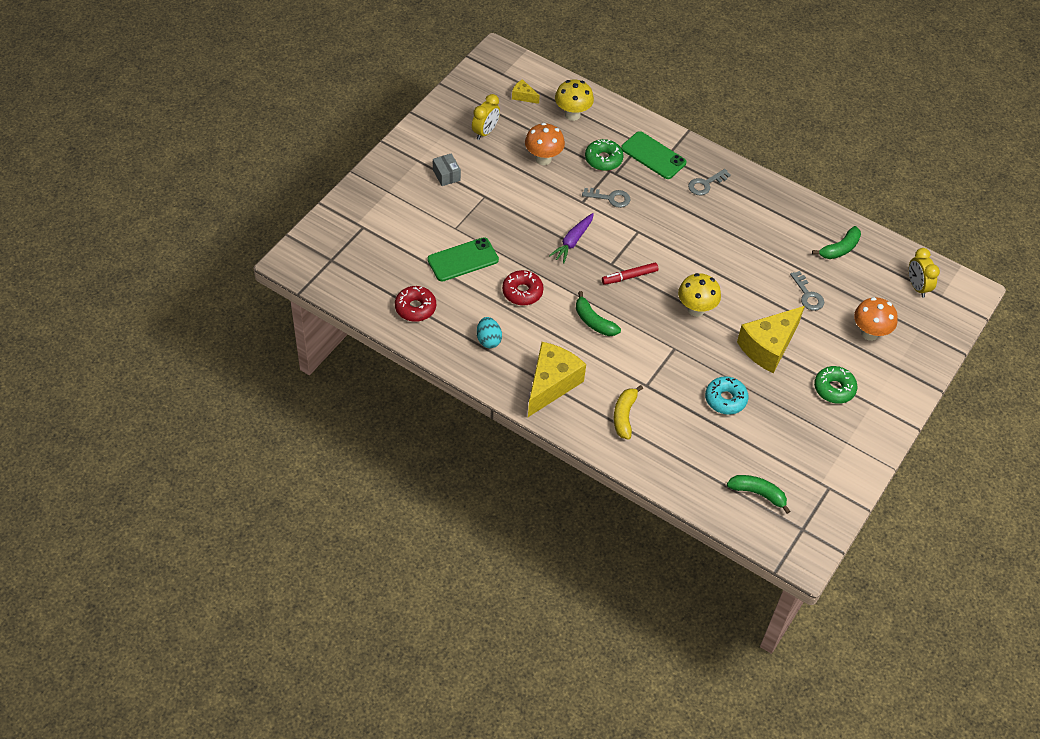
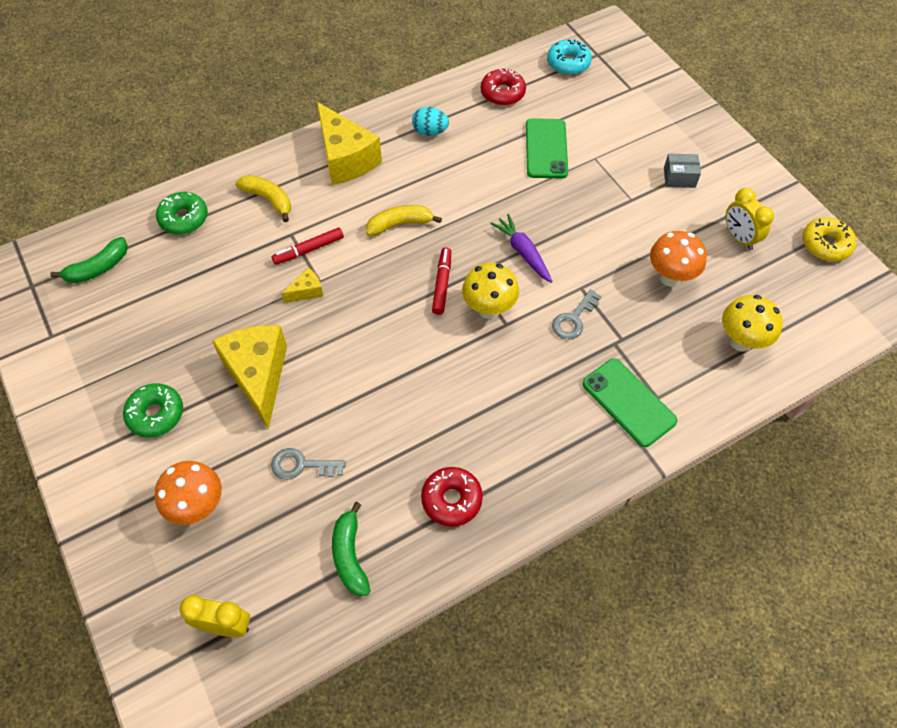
camera: 120 degrees right, 5 degrees up
(464, 89) = (825, 245): none -> yellow donut
(522, 292) = (475, 180): red donut -> red donut (451, 499)
(523, 96) = (793, 301): yellow cheese -> yellow cheese (307, 291)
(593, 321) = (400, 224): green banana -> yellow banana
(603, 159) = (644, 341): green donut -> green donut (184, 218)
(653, 155) = (628, 402): green phone -> green phone turned 75 degrees clockwise
(653, 367) = (309, 250): none -> red marker
(696, 309) = (357, 327): yellow mushroom -> yellow mushroom (489, 309)
(705, 184) = (549, 441): grey key -> none
(725, 399) = (223, 296): turquoise donut -> turquoise donut (568, 63)

